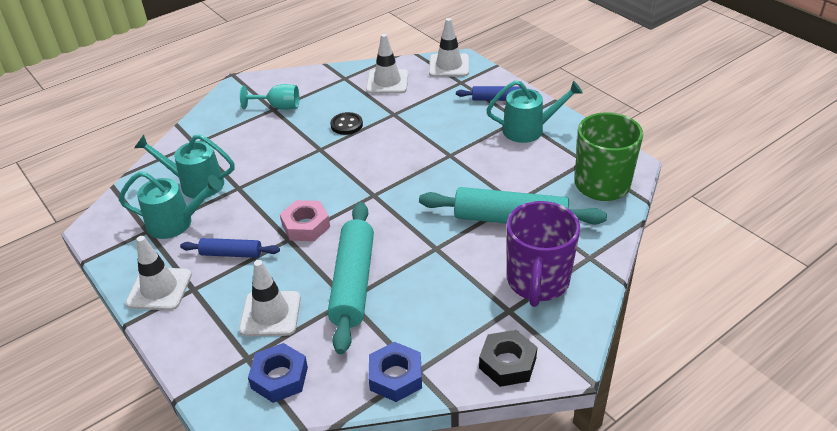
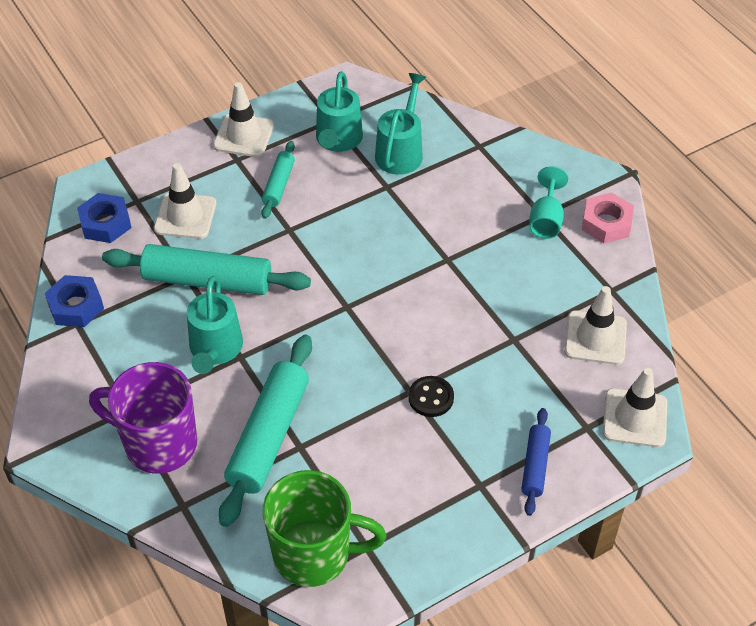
camera: 95 degrees right, 10 degrees up
(231, 253) = (279, 185): blue rolling pin -> turquoise rolling pin
(306, 226) = (307, 244): pink nut -> pink nut (606, 223)
(346, 125) = (495, 287): black button -> black button (431, 398)
(507, 363) = (59, 396): black nut -> none
(529, 130) = (451, 493): turquoise watering can -> turquoise watering can (215, 350)

